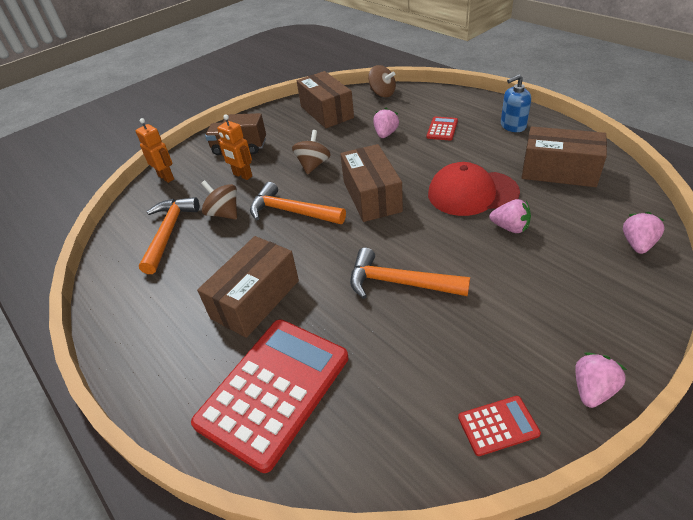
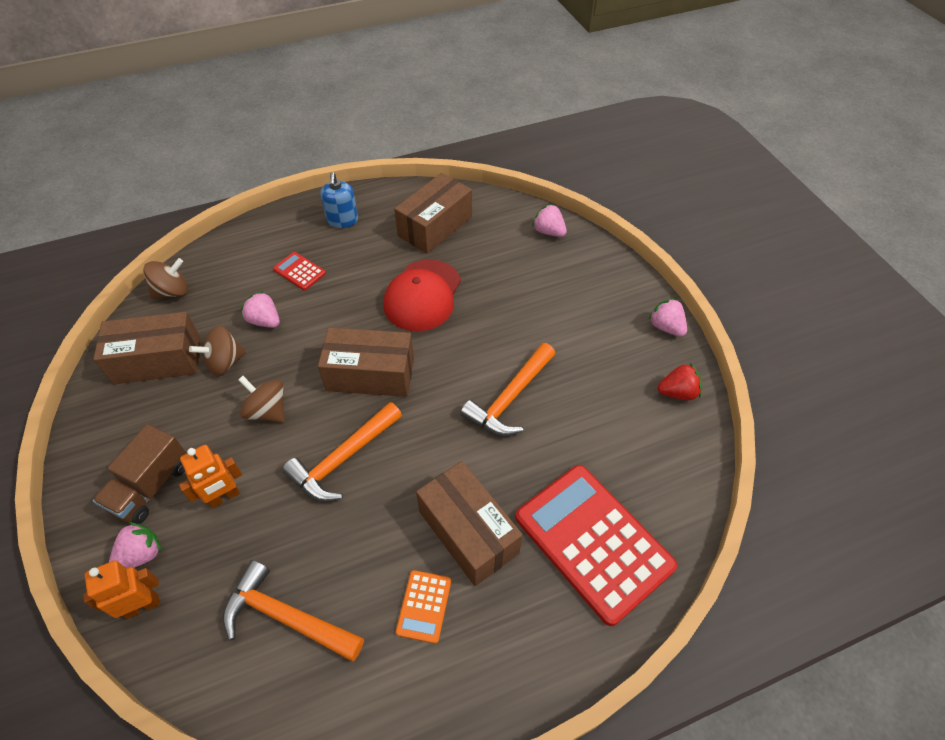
camera: 75 degrees left, 10 degrees up
(188, 295) = (424, 606): none -> orange calculator
(224, 213) = (293, 537): brown spinning top -> brown spinning top (225, 362)
(498, 425) = (677, 392): red calculator -> red strawberry
(510, 228) = (486, 292): pink strawberry -> pink strawberry (141, 554)

